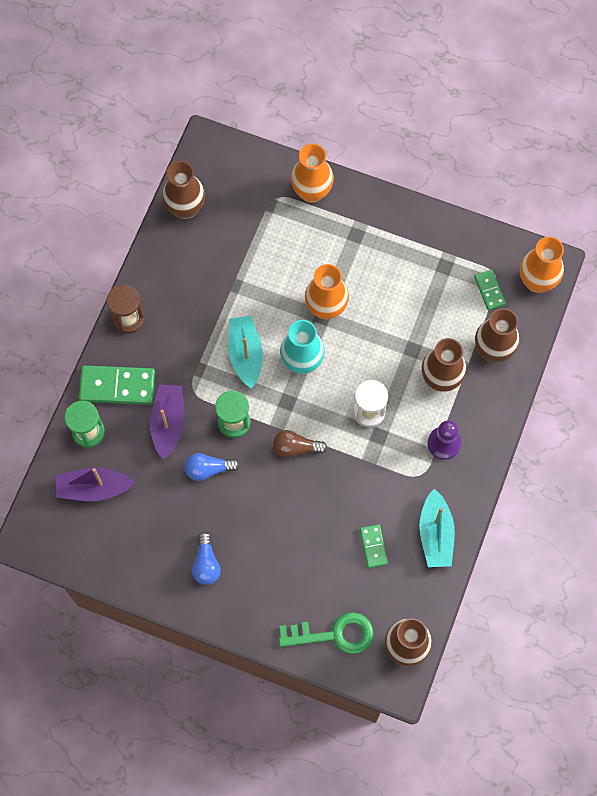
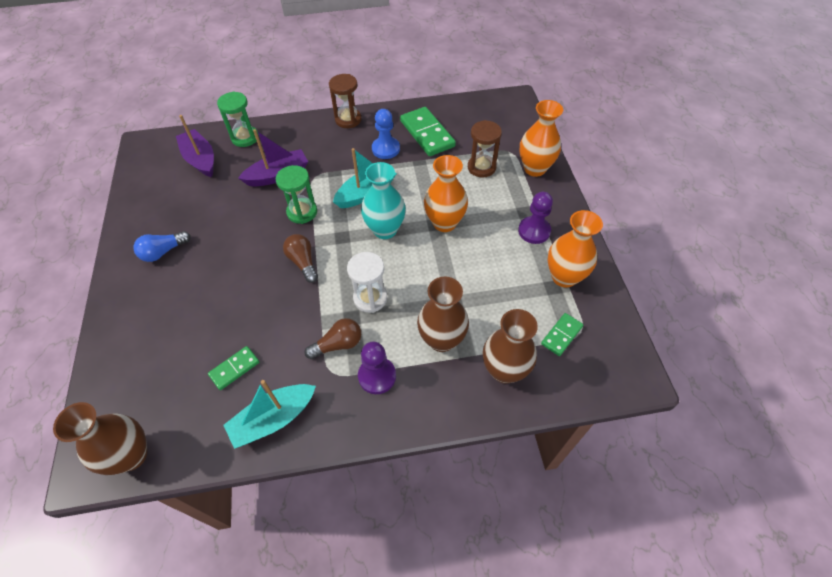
camera: 60 degrees right, 15 degrees down
(117, 386) = (291, 136): green domino -> green domino (427, 134)
(185, 208) = (456, 110): brown vase -> none
(197, 306) = (385, 149): none -> blue pawn
(208, 469) = (251, 215): blue light bulb -> none
(280, 236) = (481, 167): none -> brown hourglass
(334, 634) = (126, 381): green key -> none
(381, 242) = (534, 231): none -> purple pawn
(398, 458) = (338, 344): none -> brown light bulb
(537, 281) = (607, 372): orange vase -> orange vase (564, 277)

